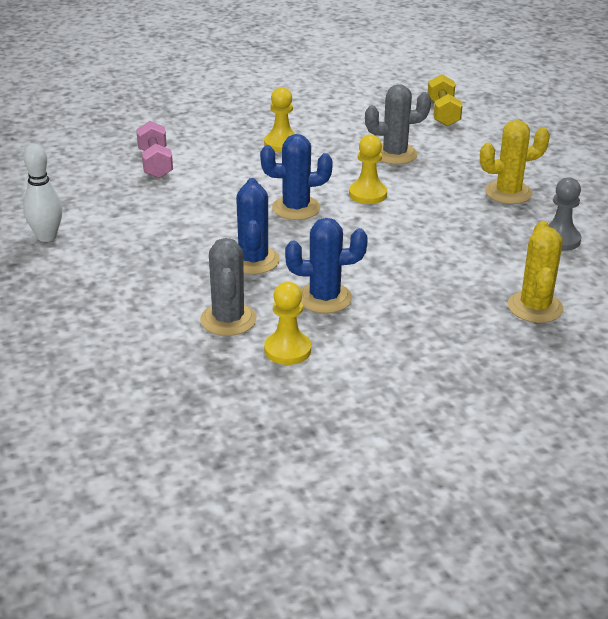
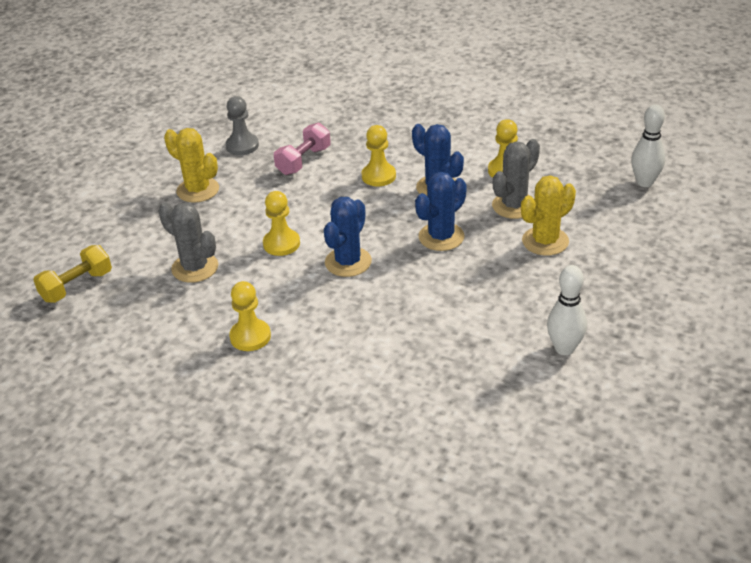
camera: 130 degrees left, 5 degrees up
(121, 421) = (644, 182): none -> white bowling pin
(155, 163) = (382, 382): pink dumbbell -> pink dumbbell (304, 161)
(296, 208) = (348, 262): blue cactus -> blue cactus turned 75 degrees clockwise
(394, 279) = (378, 176): none -> yellow pawn
(535, 307) = (337, 122): yellow cactus -> yellow cactus (545, 241)

